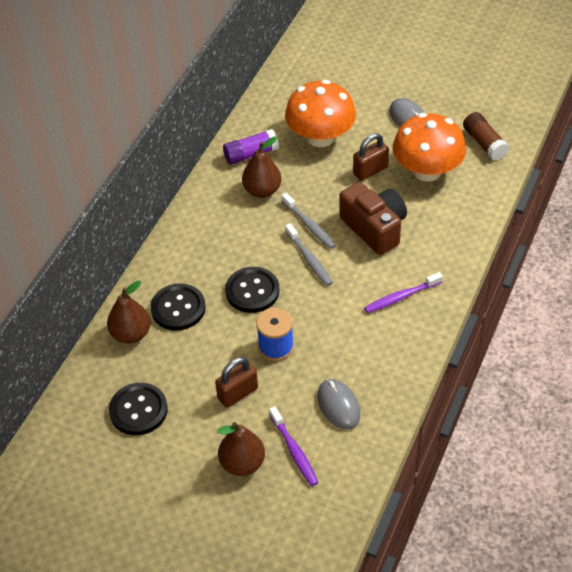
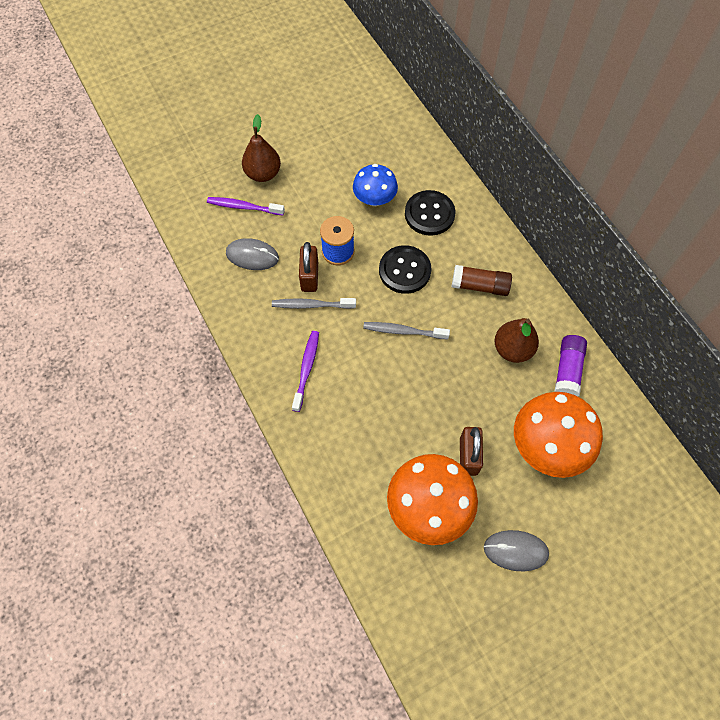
camera: 125 degrees right, 15 degrees up
(131, 334) = (430, 173): brown pear -> none
(138, 410) = (359, 143): black button -> none
(195, 356) = (374, 199): none -> blue mushroom
(237, 393) = (319, 204): brown padlock -> brown padlock (309, 277)
(309, 225) = (441, 357): grey toothbrush -> grey toothbrush (312, 305)
(374, 228) = (395, 405): brown camera -> none
(484, 143) = (423, 596): brown glue stick -> brown glue stick (479, 286)

